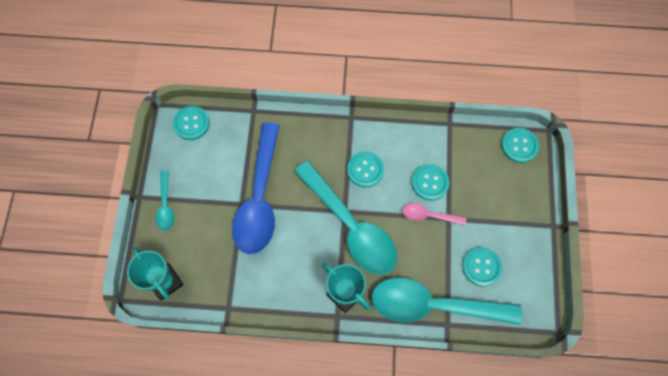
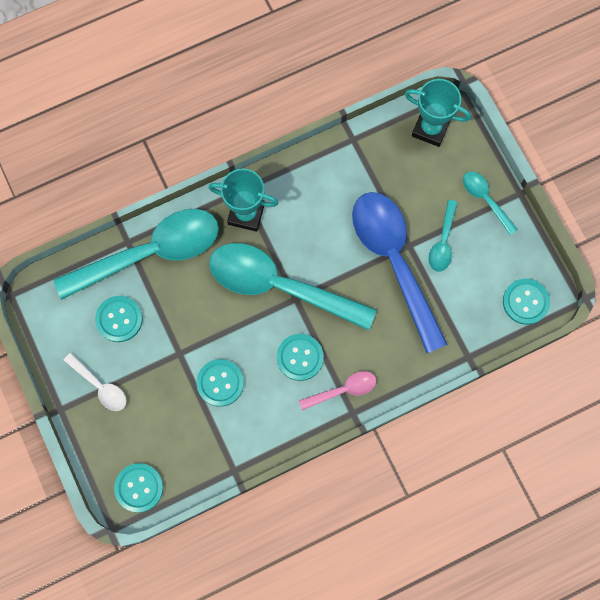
camera: 150 degrees right, 5 degrees up
(217, 193) = (443, 242): none -> turquoise spoon
(428, 215) = (203, 344): pink spoon -> pink spoon (343, 390)
(517, 226) = (100, 386): none -> white spoon

